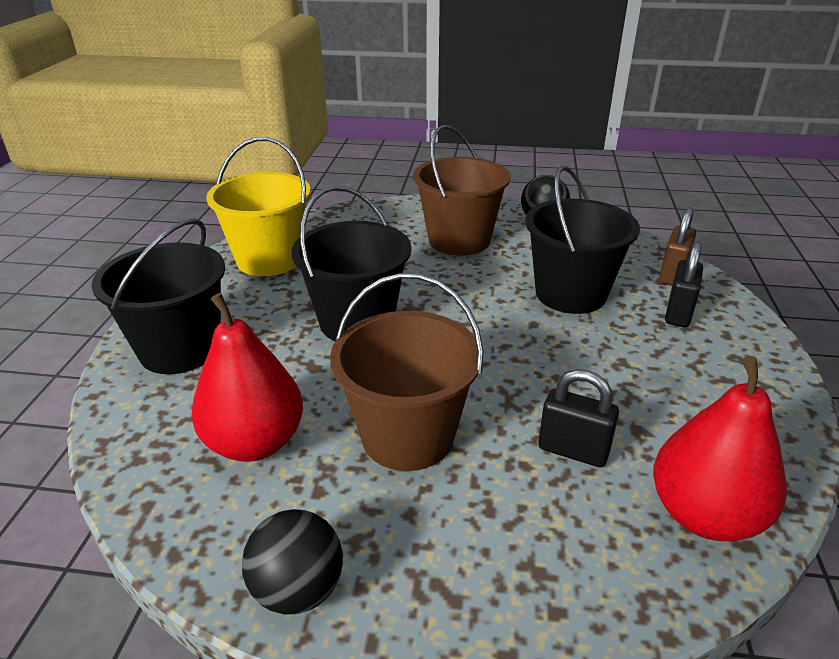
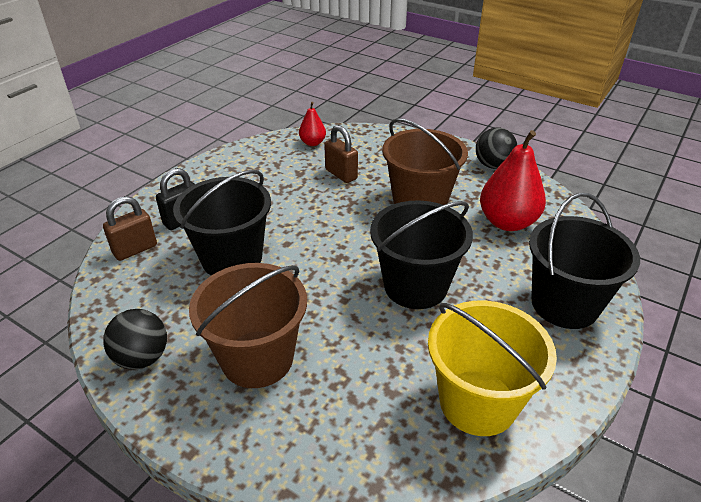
camera: 155 degrees left, 5 degrees up
(573, 450) = (341, 174): black padlock -> brown padlock
(704, 515) = (312, 143): red pear -> red pear, size x0.52

